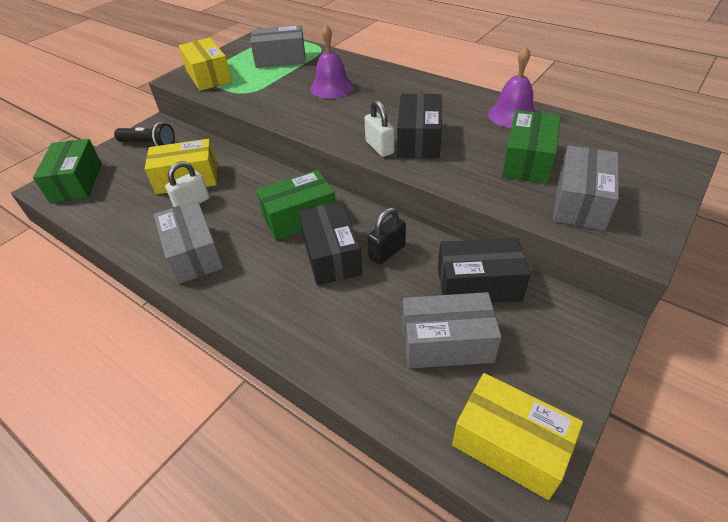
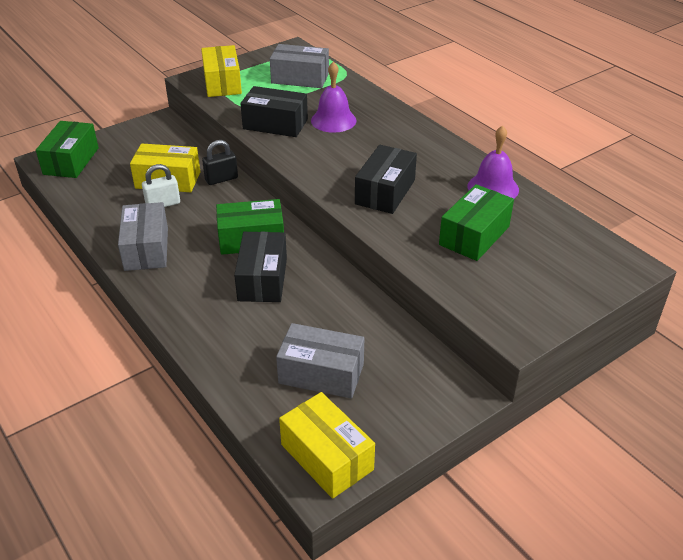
camera: 15 degrees right, 5 degrees down
(149, 144) = (147, 138): black flashlight -> none
(379, 147) = (344, 191): white padlock -> none
(387, 252) = (313, 289): black padlock -> black padlock (221, 179)
(478, 284) = (378, 336): black box -> black box (275, 124)
(580, 202) = (495, 284): grey box -> none

